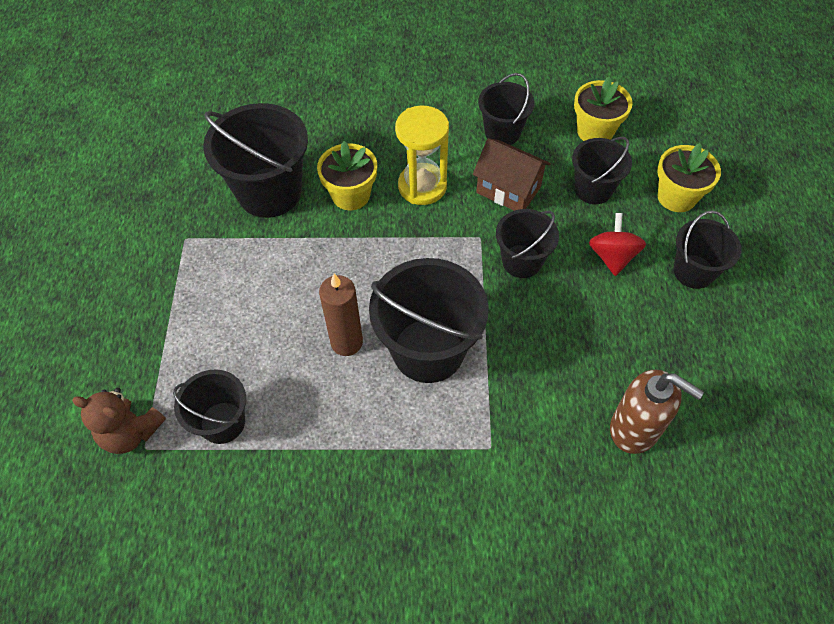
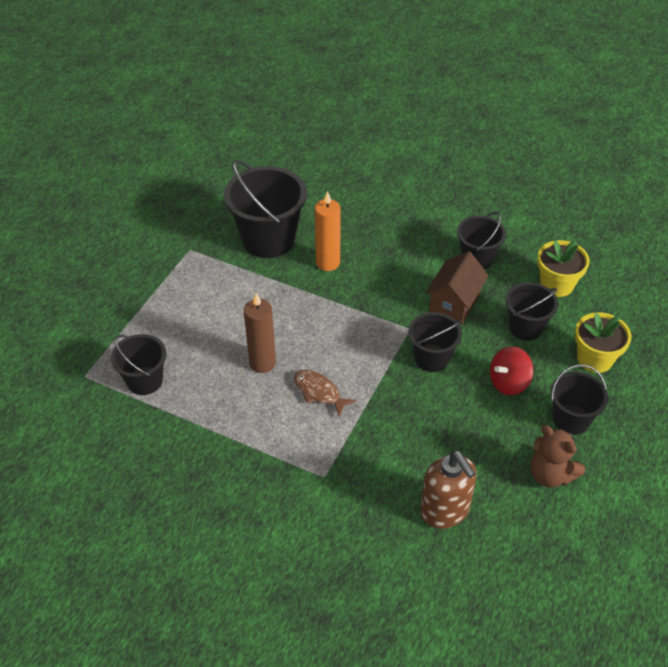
camera: 25 degrees right, 10 degrees down
(131, 433) = (81, 362): brown teddy bear -> brown teddy bear (550, 474)
(351, 195) = (328, 263): yellow flower pot -> orange candle
(422, 186) = (387, 276): yellow hourglass -> none
(428, 350) = (319, 392): black bucket -> brown fish
(508, 190) = (454, 303): brown house -> brown house turned 60 degrees clockwise
(612, 256) = (508, 382): red spinning top -> red spinning top turned 150 degrees counterclockwise

